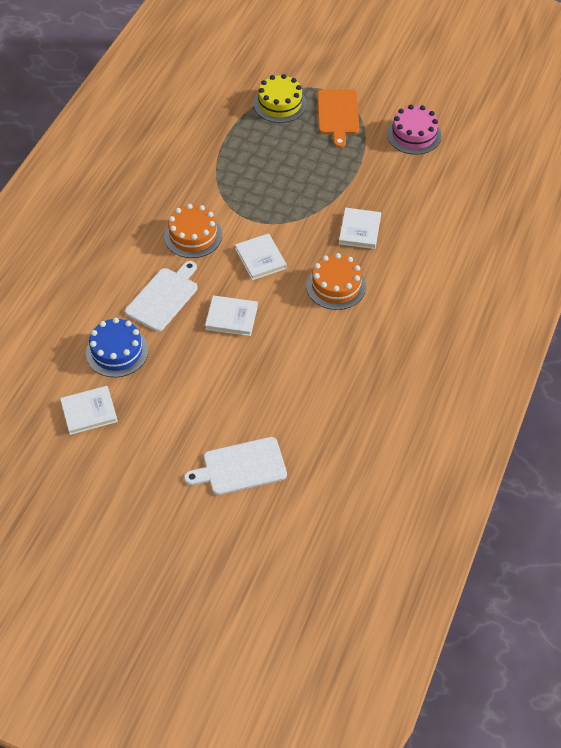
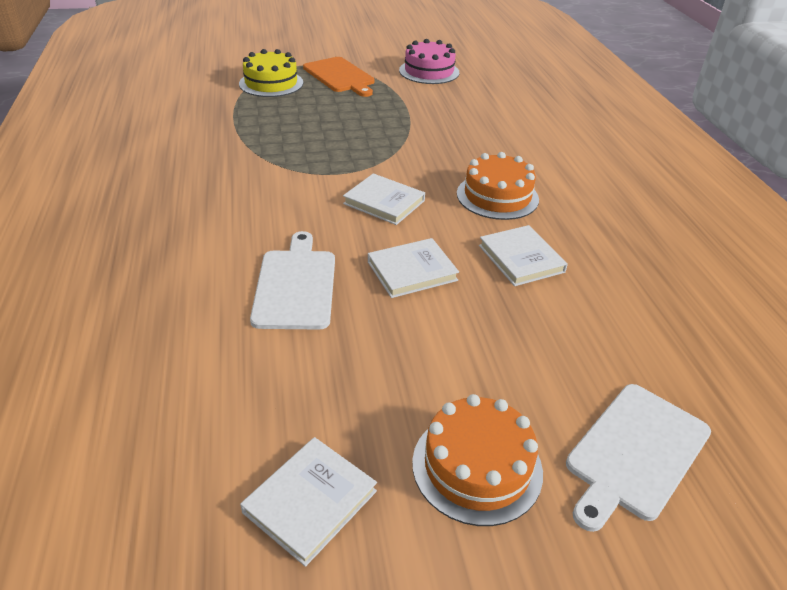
camera: 35 degrees left, 15 degrees down
(117, 351) = (282, 382): blue cake -> none
(193, 235) = (275, 209): orange cake -> orange cake (477, 466)
(359, 230) = (464, 145): white book -> white book (521, 258)

